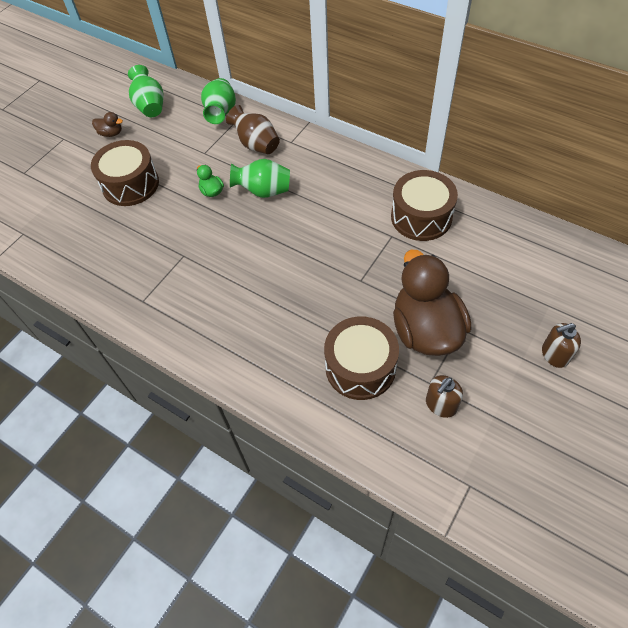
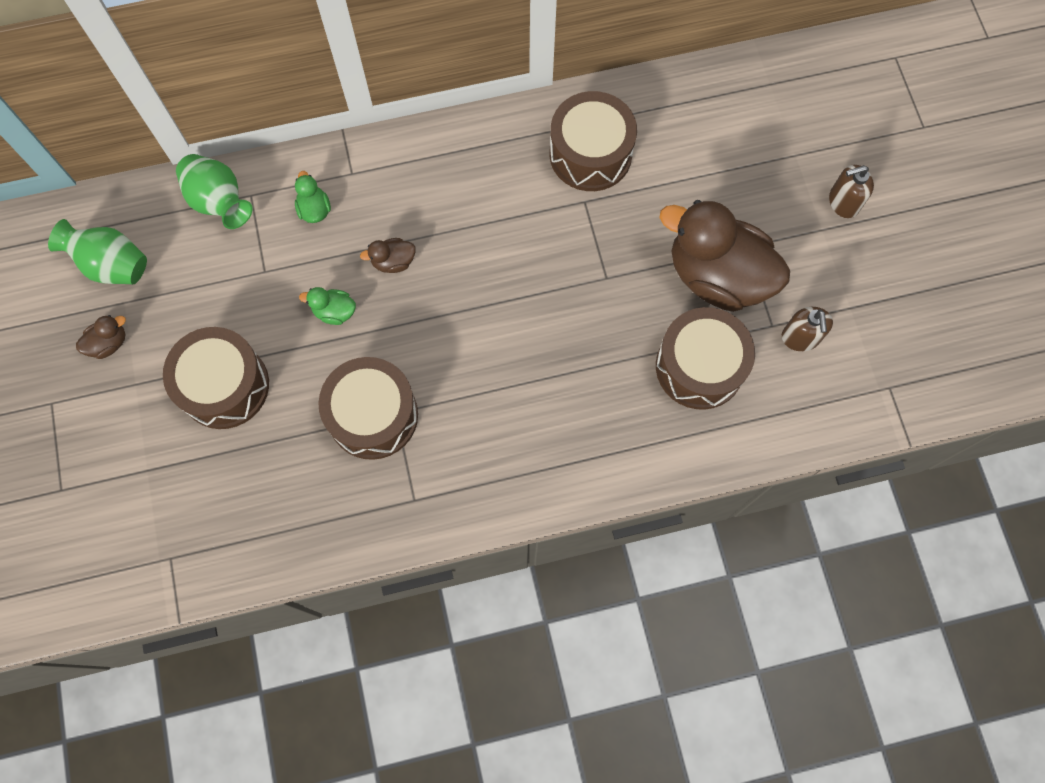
camera: 50 degrees left, 15 degrees up
(172, 248) = (373, 415): none -> brown drum
(256, 144) = (314, 209): brown vase -> green duck
(263, 191) = (393, 262): green vase -> brown duck
(554, 354) = (843, 202): brown soap dispenser -> brown soap dispenser turned 45 degrees clockwise

